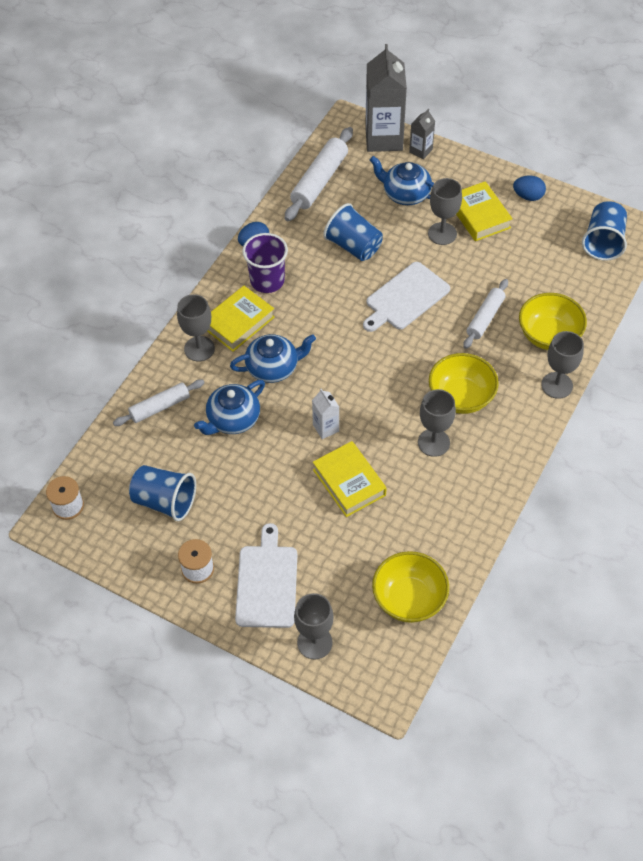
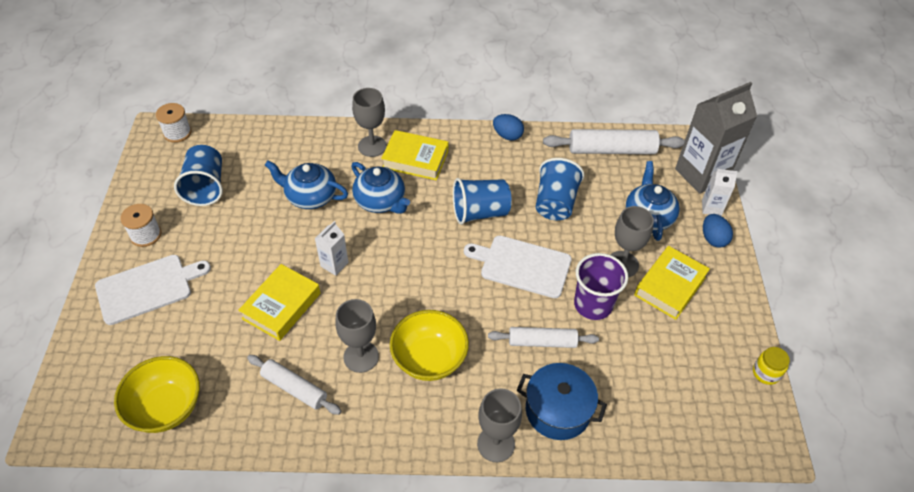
camera: 60 degrees right, 5 degrees down
(160, 407) = (299, 146): white rolling pin -> white rolling pin (294, 388)
(267, 281) = (473, 160): purple cup -> purple cup (593, 304)
(314, 642) = (94, 349): grey goblet -> none
(421, 151) = (711, 207): grey carton -> white carton
(528, 196) = (730, 319): blue egg -> blue egg (713, 239)
(548, 335) = (558, 410): yellow bowl -> blue pot
(581, 202) = (766, 373): none -> yellow jar
(603, 242) = (726, 416): blue cup -> blue cup (480, 212)

